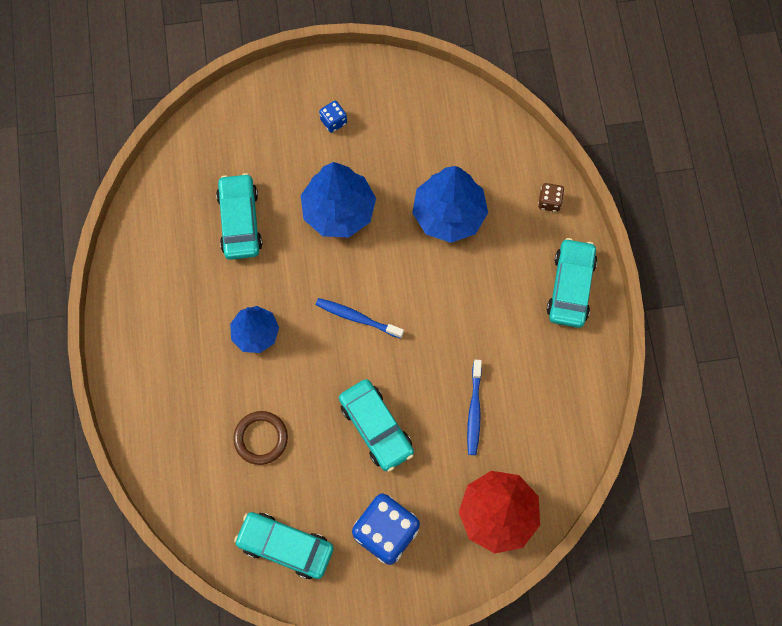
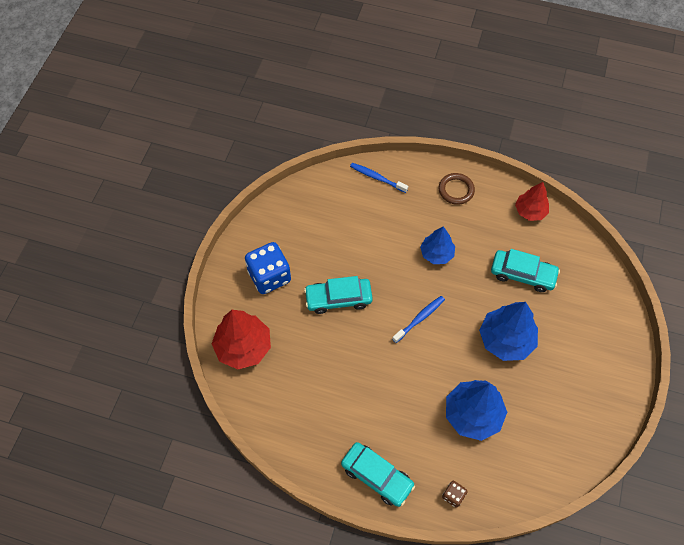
camera: 115 degrees right, 10 degrees down
(140, 243) = (530, 211): none -> red tree
(261, 438) = (365, 231): brown ring -> brown ring (456, 190)
(285, 546) = (291, 219): turquoise car -> none
(333, 121) = (581, 366): blue dice -> none
(474, 411) = (318, 364): blue toothbrush -> blue toothbrush (377, 178)

